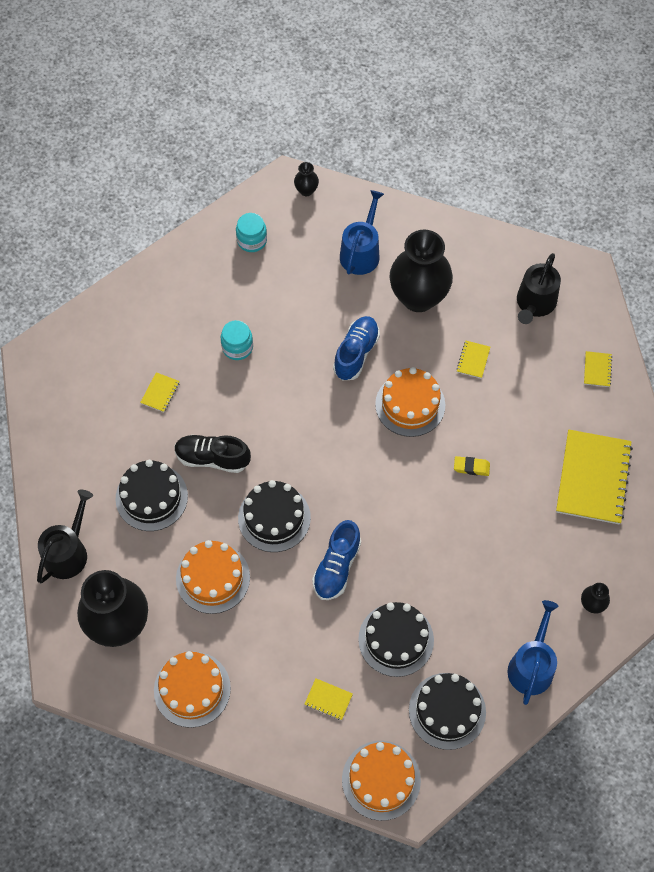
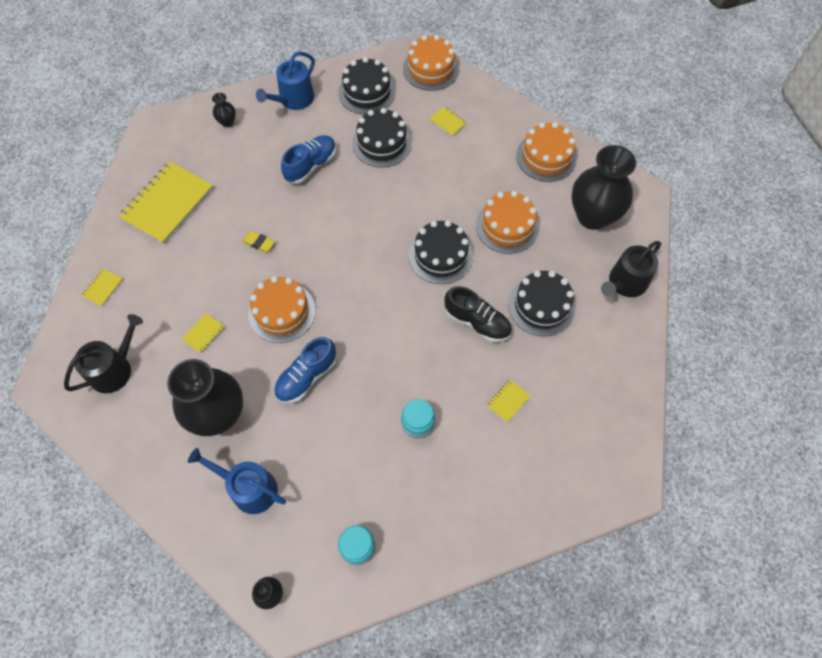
camera: 160 degrees left, 0 degrees up
(336, 567) = (404, 203): blue shoe -> blue shoe (311, 165)
(361, 252) = (249, 488): blue watering can -> blue watering can turned 75 degrees clockwise

